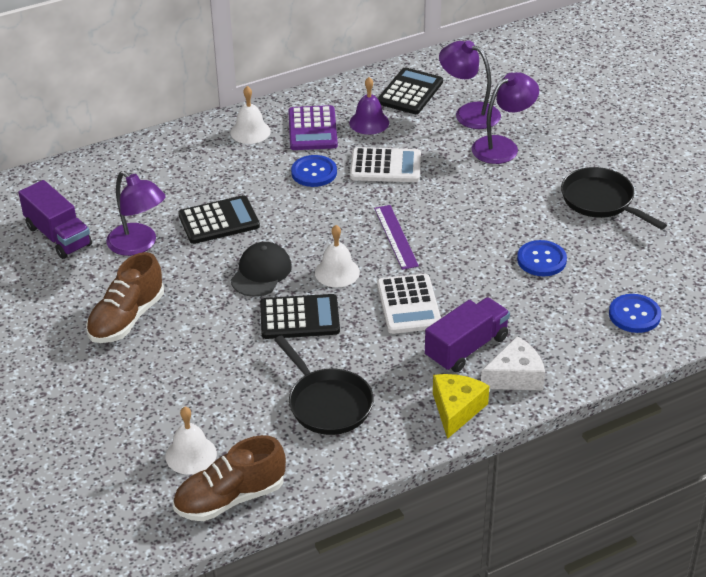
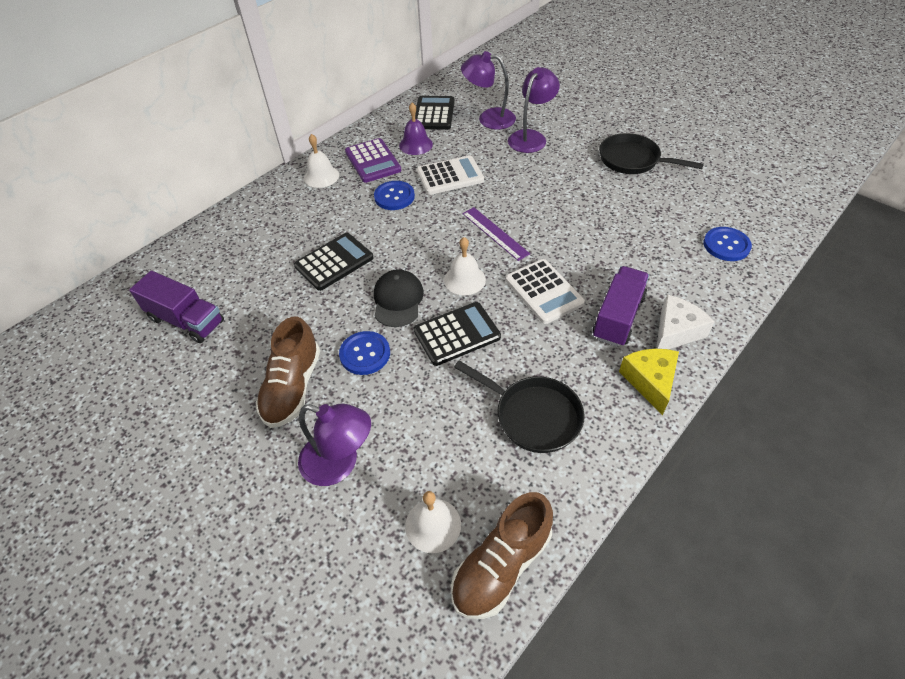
camera: 20 degrees left, 10 degrees up
(138, 245) = (270, 306): purple lamp -> purple lamp (339, 463)
(541, 260) = (623, 220): blue button -> blue button (365, 354)

